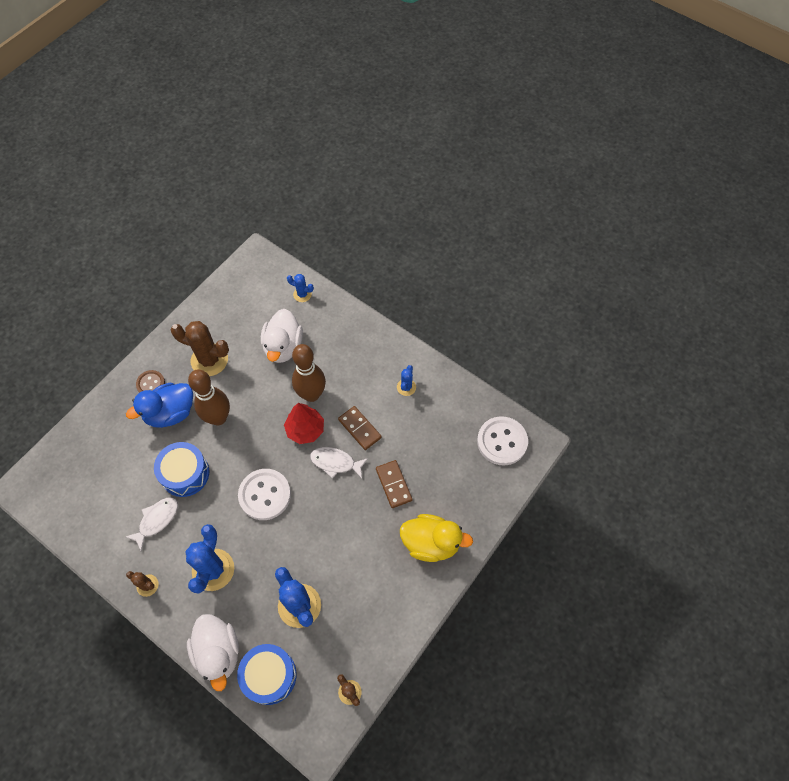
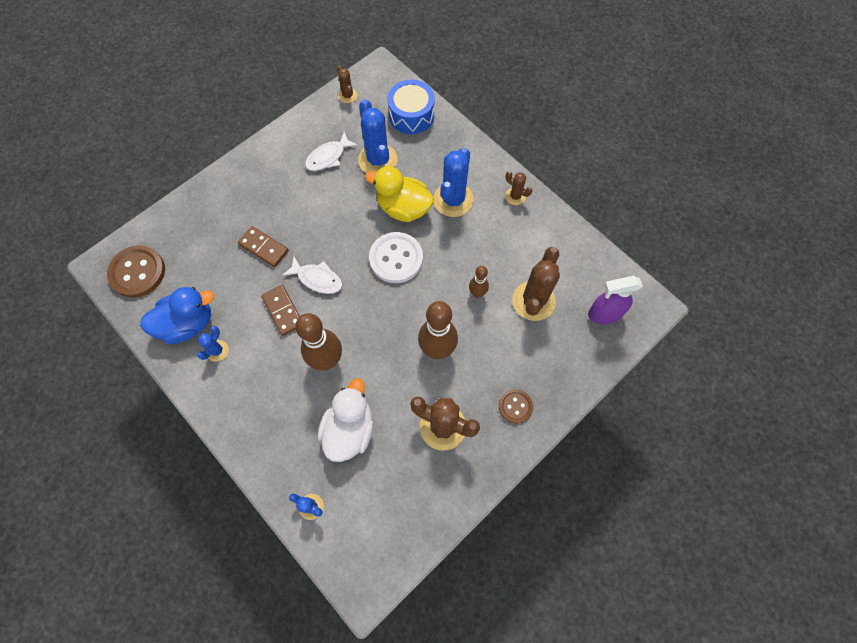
camera: 170 degrees left, 5 degrees up
(67, 474) = (604, 313): none -> purple spray bottle
(132, 475) = (533, 301): none -> brown cactus
(157, 520) = (507, 251): white fish -> white fish (328, 157)
(170, 413) = (492, 365): blue duck -> blue duck (187, 324)
(185, 473) = (477, 293): blue drum -> brown bowling pin
(218, 652) = (453, 137): white duck -> none
(305, 430) = (342, 319): red tree -> none
(394, 484) = (263, 248): brown domino -> brown domino turned 45 degrees counterclockwise
(431, 543) = (245, 190): yellow duck -> yellow duck (403, 208)
(502, 441) = (137, 272): white button -> brown button

